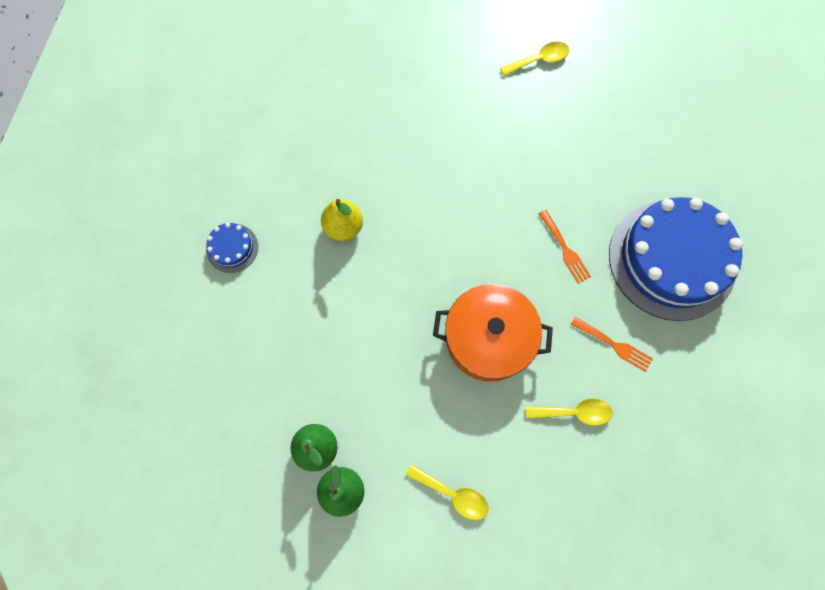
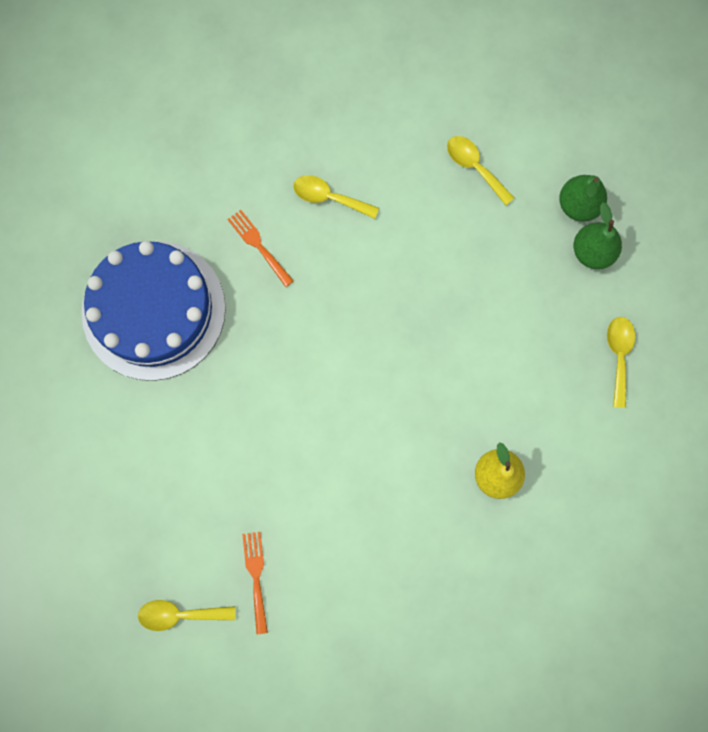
camera: 160 degrees left, 5 degrees up
(232, 248) = (629, 495): blue cake -> none
(268, 359) = (618, 356): none -> yellow spoon
(488, 339) = (383, 296): orange pot -> none
(564, 249) = (262, 362): orange fork -> orange fork (256, 577)

